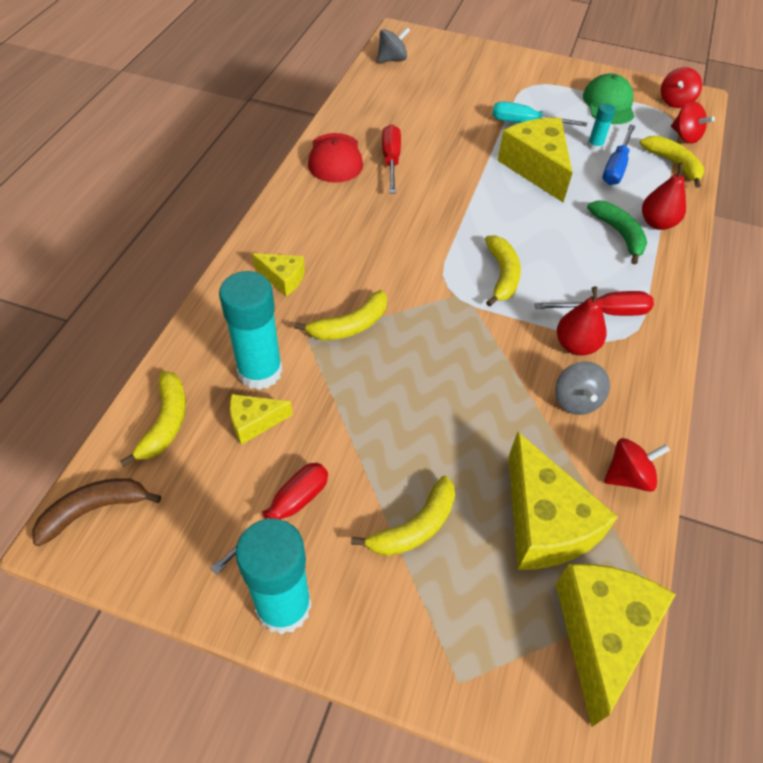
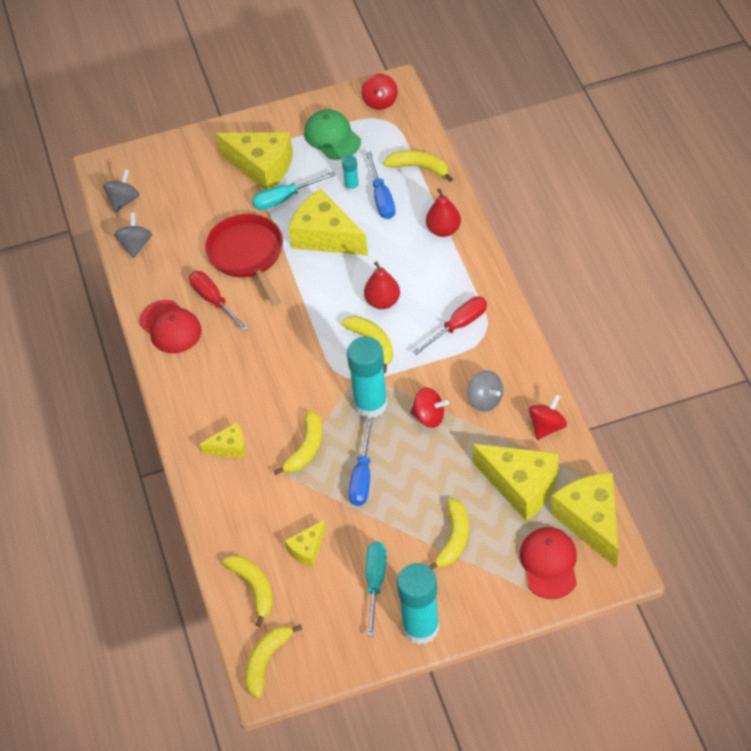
camera: 30 degrees left, 0 degrees up
(94, 510) = (266, 661): brown banana -> yellow banana
(260, 371) = (278, 518): turquoise glue stick -> turquoise glue stick (370, 404)
(285, 511) = (375, 583): red screwdriver -> turquoise screwdriver
(370, 90) = (135, 245): none -> grey spinning top
(378, 389) = (362, 477): none -> blue screwdriver
(453, 144) = (247, 254): none -> red pan
(504, 648) = (549, 564): none -> red cap
(527, 93) = (262, 167): none -> yellow cheese
(576, 345) = (458, 363): red pear -> red pear (382, 301)
(619, 234) = (425, 257): green banana -> none
(685, 136) = (410, 134): red spinning top -> red spinning top (429, 417)

